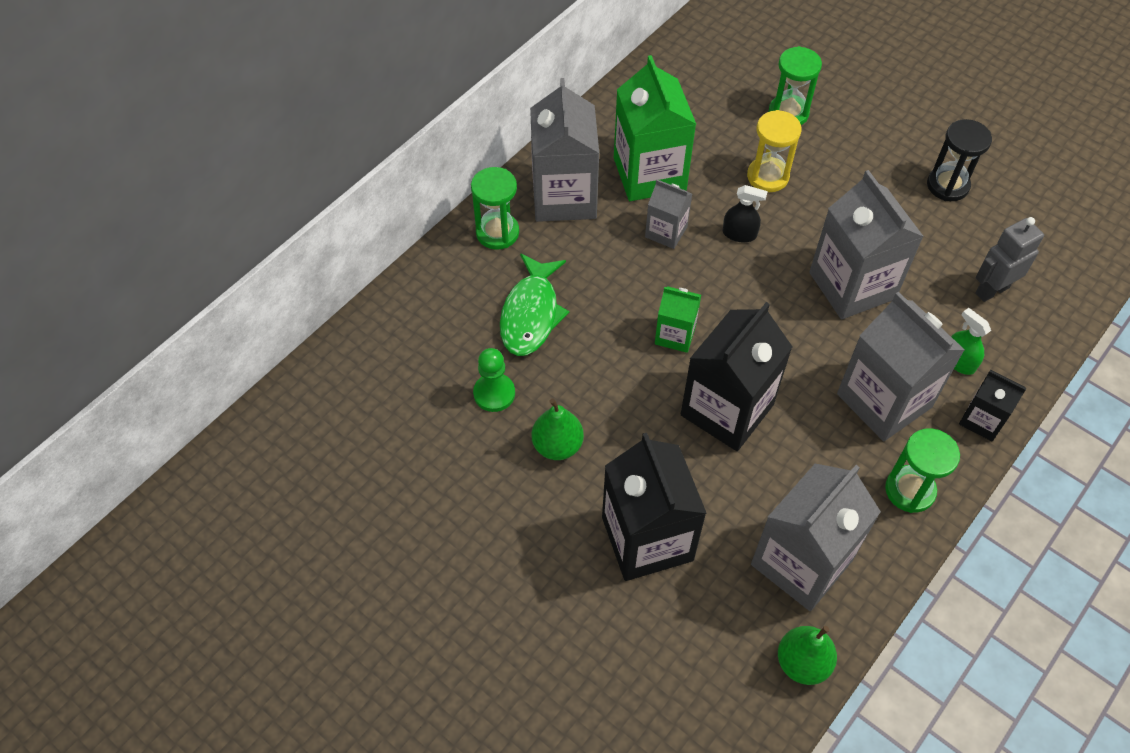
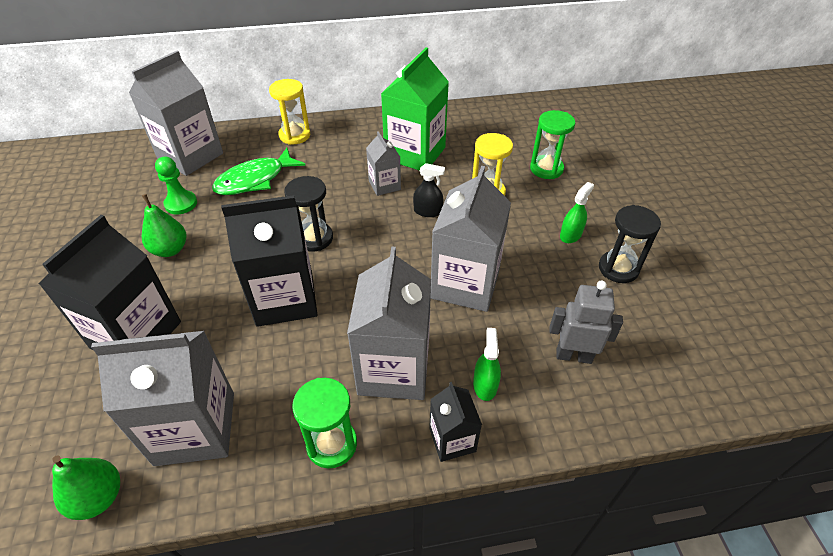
camera: 40 degrees right, 10 degrees down
(497, 233) = (294, 135): green hourglass -> yellow hourglass
(564, 197) = (352, 139): grey carton -> grey carton (190, 156)
(675, 335) = (314, 238): green carton -> black hourglass
(739, 234) = (428, 211): black spray bottle -> black spray bottle turned 45 degrees counterclockwise
(881, 176) = (570, 235): none -> green spray bottle

